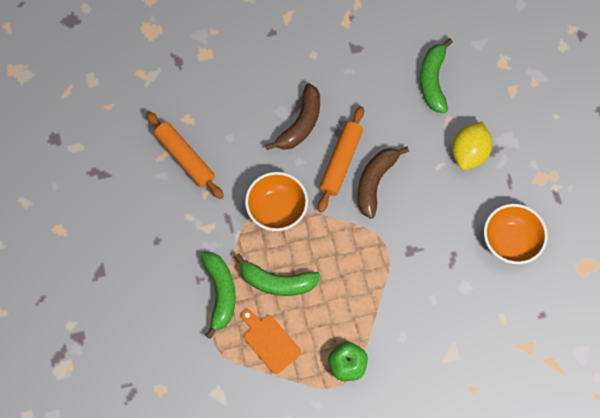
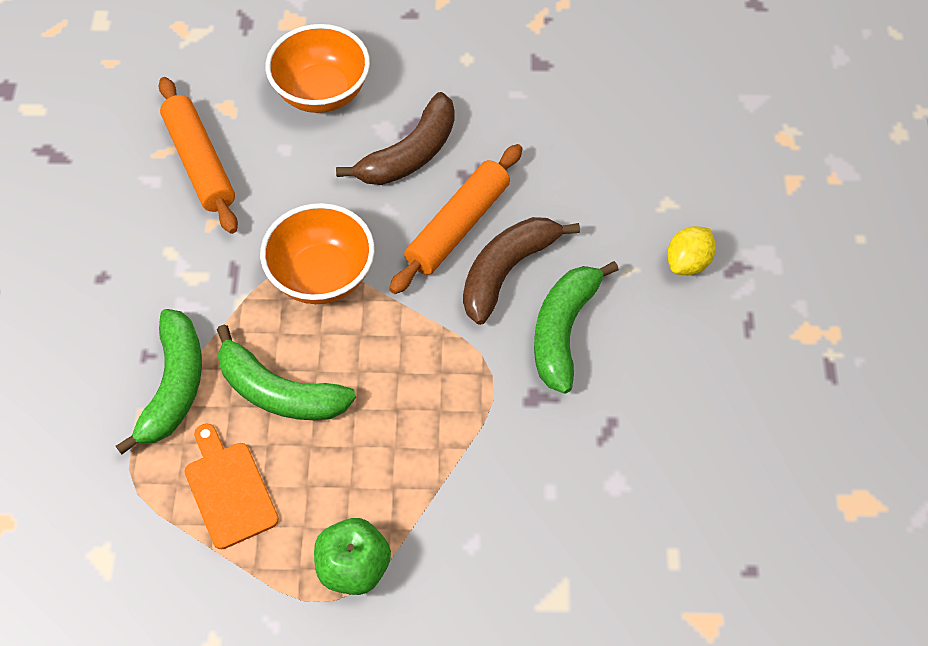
camera: 15 degrees right, 10 degrees down
(433, 80) = (656, 138): green banana -> green banana (563, 331)
(469, 153) = (688, 262): yellow lemon -> yellow lemon, size x0.64
(510, 242) = (723, 426): orange bowl -> orange bowl (322, 92)

